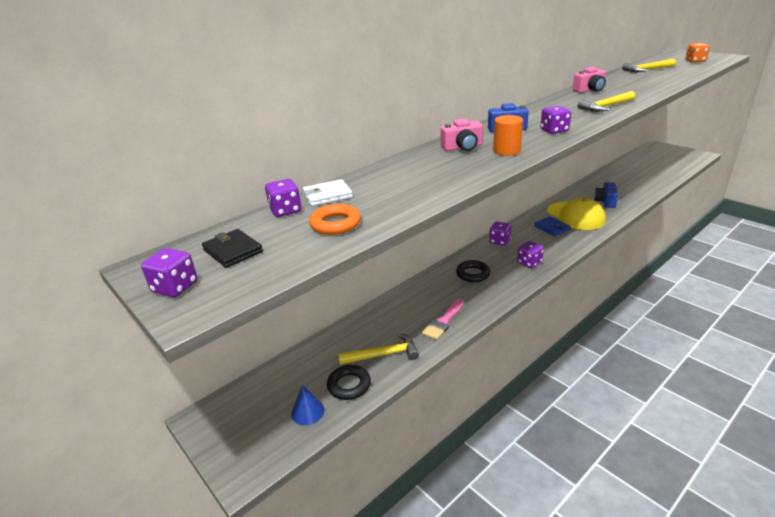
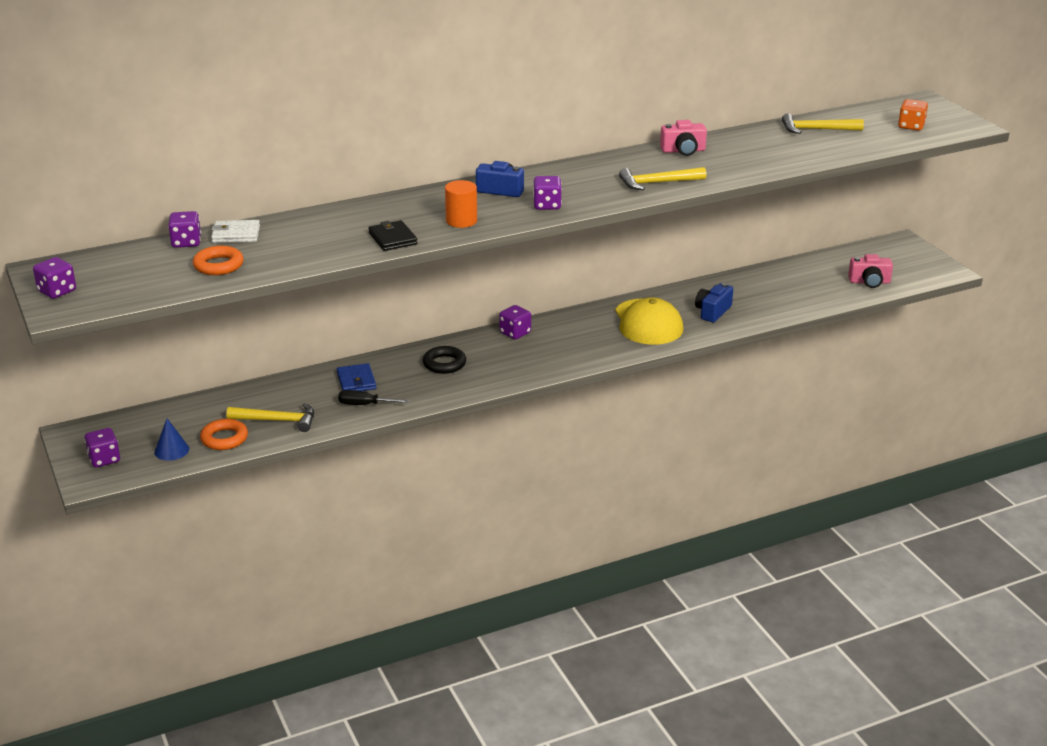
camera: 15 degrees right, 0 degrees up
(233, 251) = (117, 271): black wallet -> black wallet (392, 238)
(349, 385) = (224, 438): black ring -> orange ring
(443, 321) = (365, 405): pink brush -> black screwdriver
(462, 147) = (422, 206): pink camera -> pink camera (869, 282)
(529, 263) = (524, 366): purple dice -> purple dice (104, 459)
(552, 228) = (599, 331): blue wallet -> blue wallet (356, 381)

